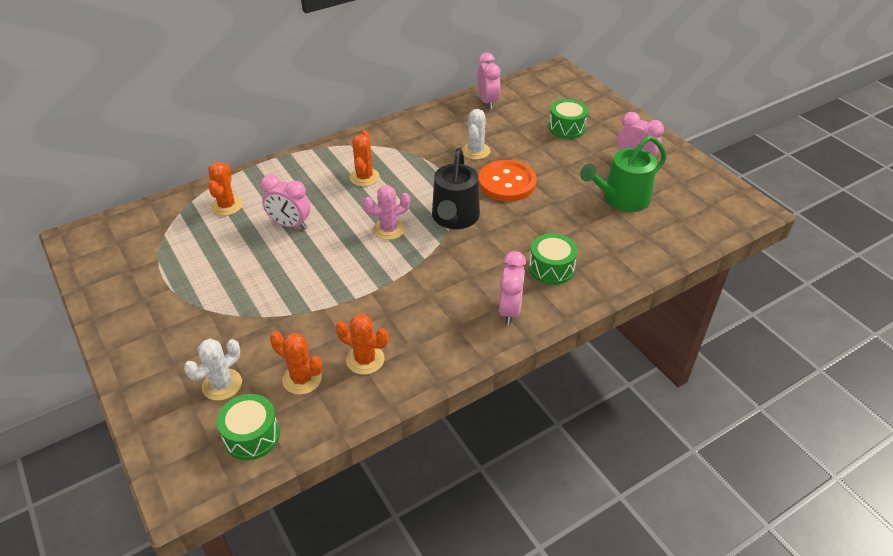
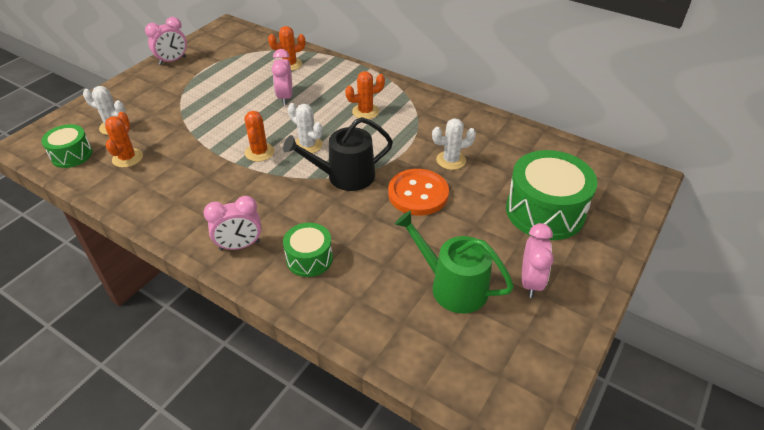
camera: 65 degrees right, 0 degrees up
(365, 360) = (154, 181): orange cactus -> orange cactus (259, 152)
(389, 229) = (308, 145): pink cactus -> white cactus
(487, 101) = (538, 144): pink clock -> pink clock (172, 61)
(566, 128) = (545, 211): green drum -> green drum, size x1.81

